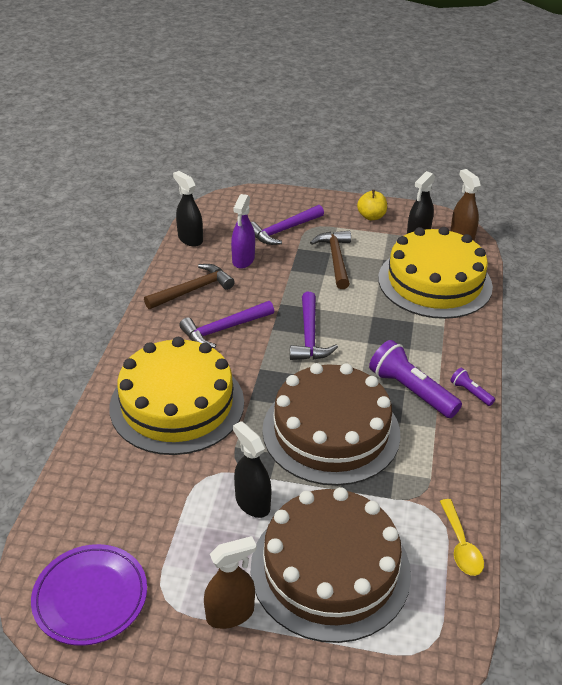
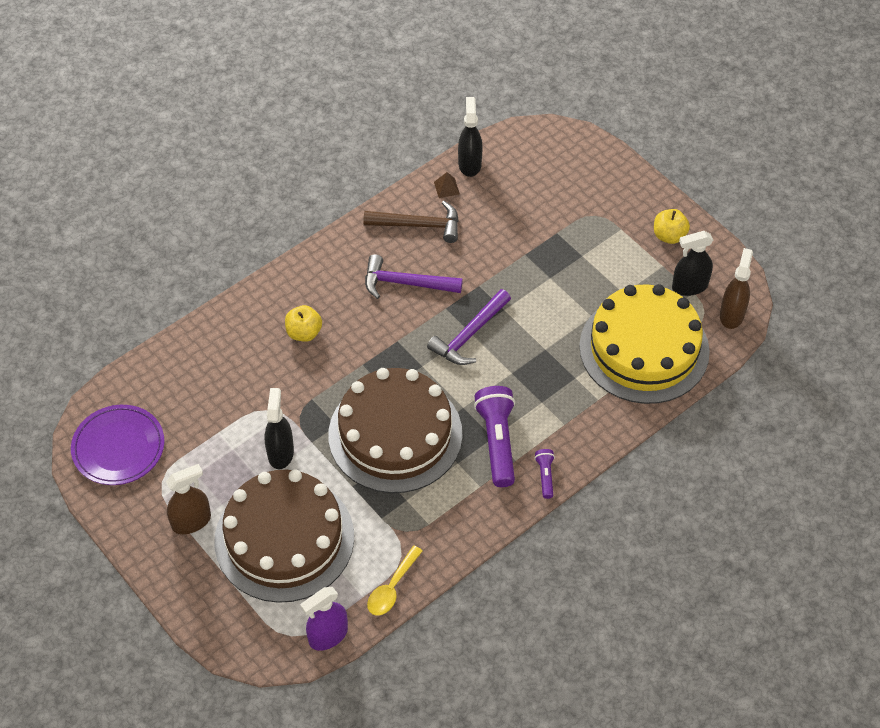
camera: 40 degrees right, 15 degrees up
(177, 404) = (304, 333): yellow cake -> yellow apple
(189, 259) = (446, 188): none -> brown pyramid
(230, 614) = (191, 521): brown spray bottle -> brown spray bottle turned 45 degrees counterclockwise
(243, 260) = (493, 217): purple spray bottle -> purple spray bottle (328, 636)
(283, 230) = (565, 203): purple hammer -> none
(335, 259) = (579, 266): brown hammer -> none

